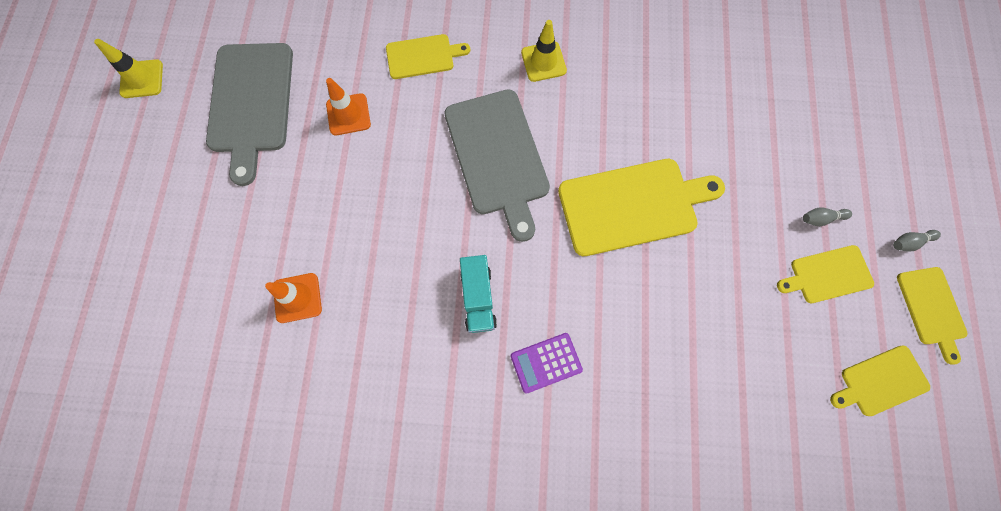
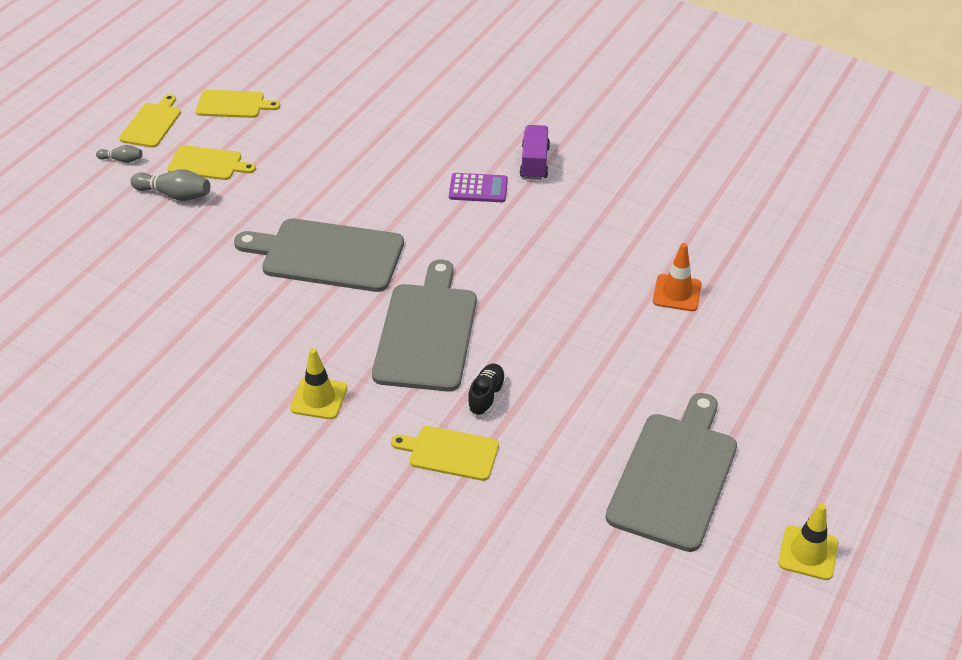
camera: 155 degrees left, 30 degrees down
(348, 114) = (565, 424): orange traffic cone -> none
(419, 115) = (486, 396): none -> black shoe
(478, 298) = (510, 241): turquoise truck -> none
(507, 435) = (534, 163): none -> purple truck
(632, 206) = (327, 255): yellow cutting board -> grey cutting board
(820, 219) = (175, 195): grey bowling pin -> grey bowling pin, size x1.73

